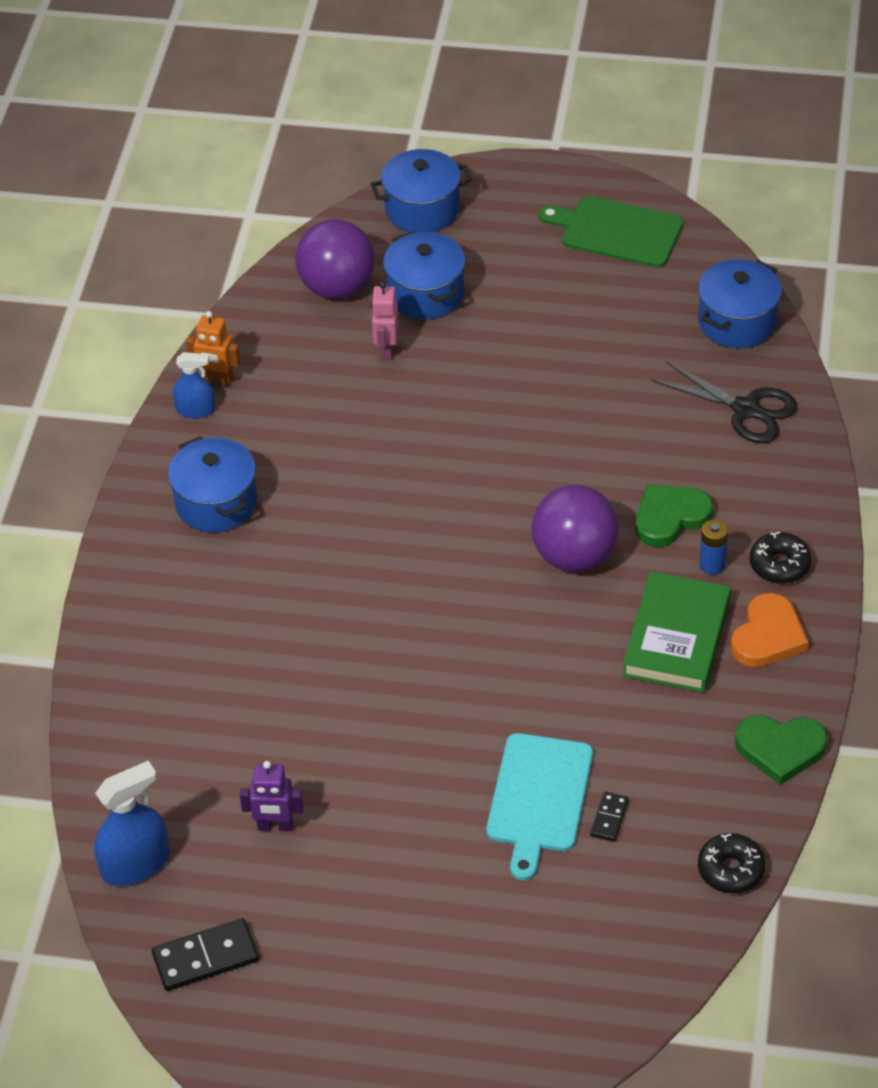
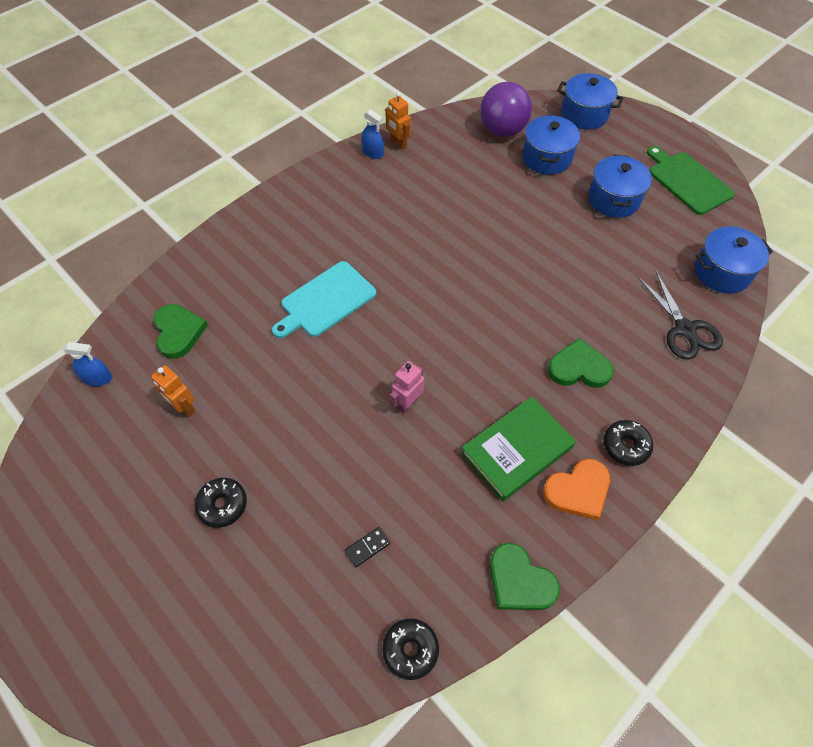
camera: 35 degrees right, 10 degrees up
(135, 864) = (97, 378): blue spray bottle -> blue spray bottle, size x0.62
(178, 759) = (178, 332): none -> green heart
(205, 958) = (70, 462): black domino -> none
(216, 503) = (335, 205): blue pot -> blue pot (613, 199)
(275, 826) = (184, 408): purple robot -> orange robot
(386, 350) = (498, 176): pink robot -> pink robot (407, 403)
(422, 881) = (223, 505): none -> black donut
(538, 798) = (338, 500): turquoise cutting board -> turquoise cutting board (325, 301)
(574, 556) = (499, 356): purple ball -> none
(712, 565) = (580, 416): blue battery -> none

